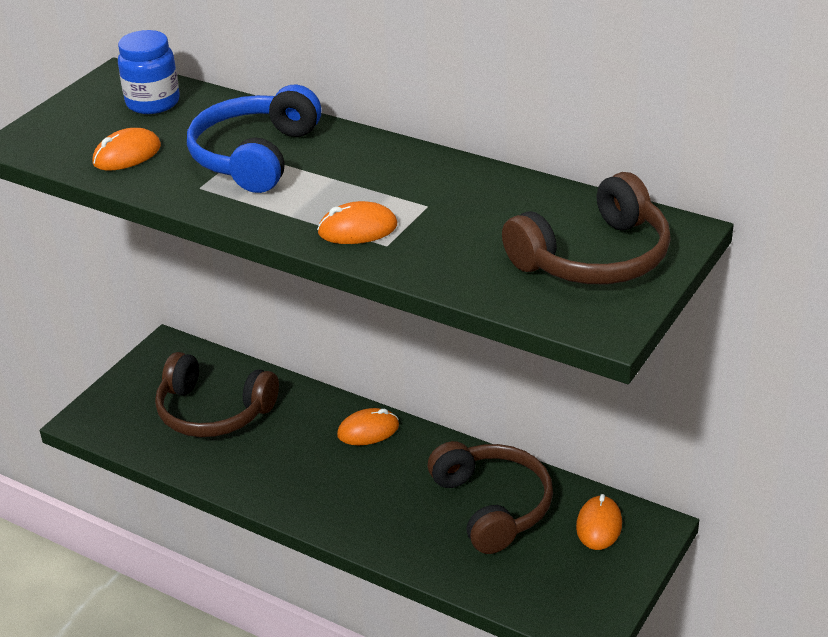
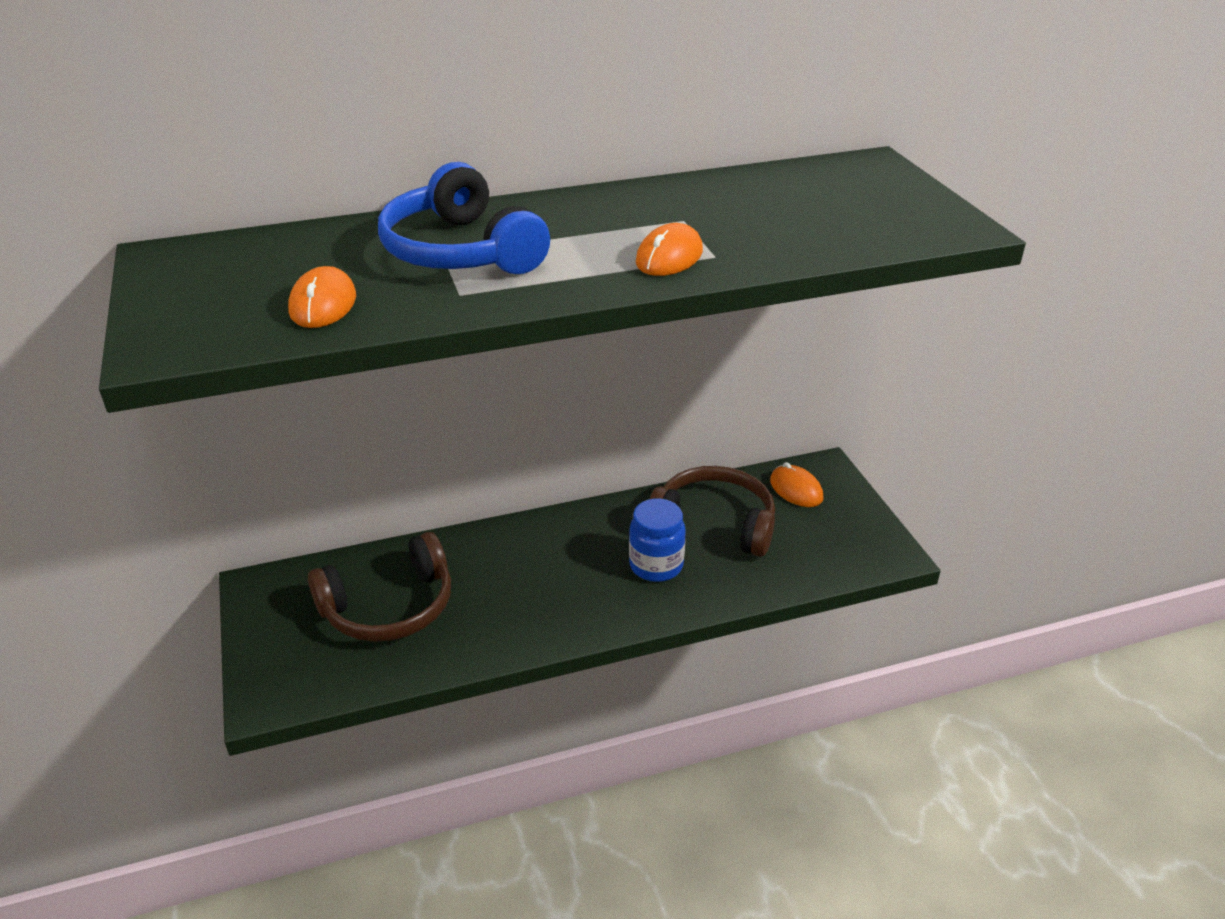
camera: 50 degrees left, 0 degrees up
(153, 103) = (256, 257): blue jar -> blue jar (656, 565)
(368, 430) = (545, 534): orange mouse -> none
(594, 257) = (864, 197): brown headphones -> none

